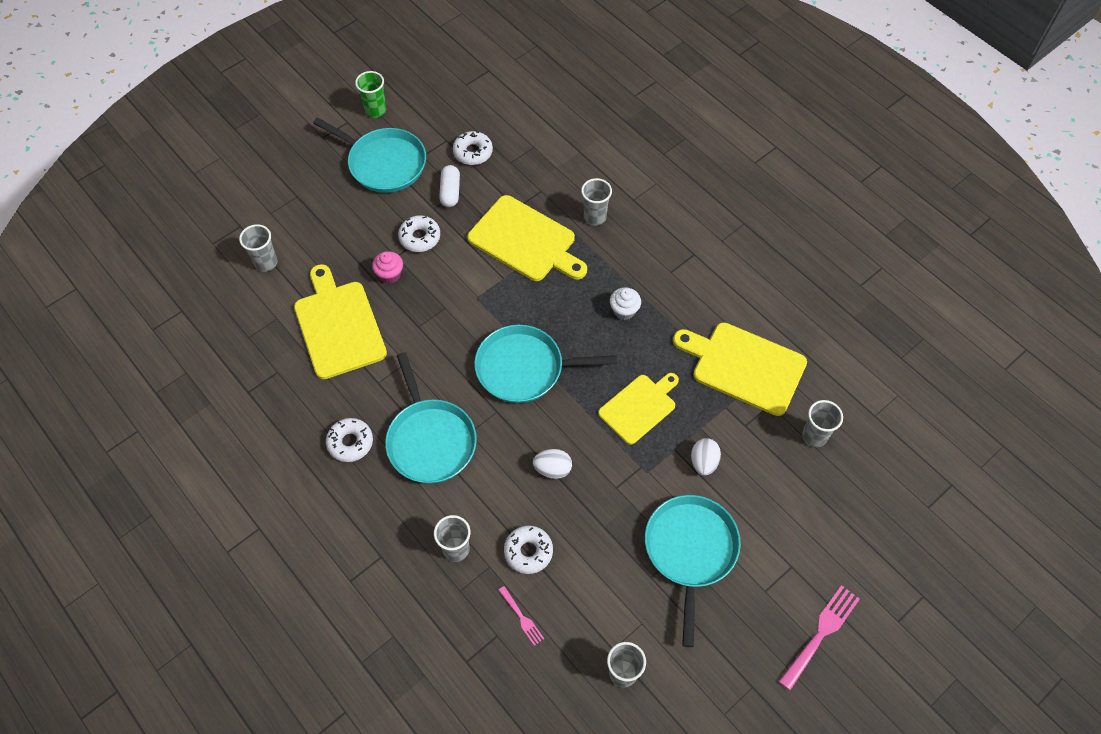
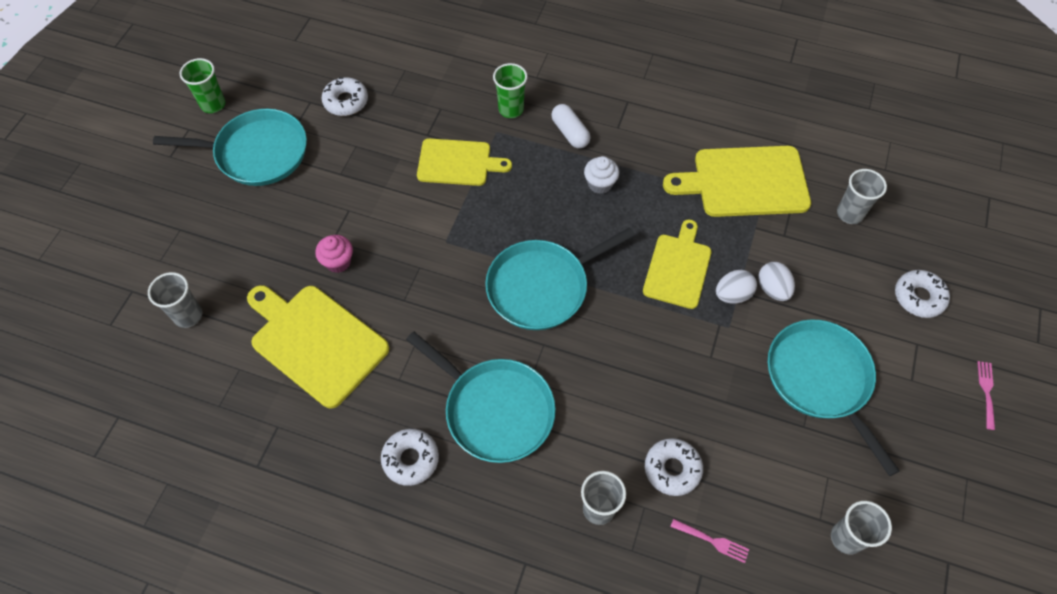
camera: 30 degrees left, 0 degrees up
(420, 237) = (345, 209): white donut -> white donut (919, 297)
(450, 192) = (348, 150): white capsule -> white capsule (570, 133)
(525, 241) = (457, 163): yellow cutting board -> yellow cutting board, size x0.66
(552, 469) = (638, 372): white egg -> white egg (732, 295)
(595, 217) = (511, 109): grey cup -> green cup
(821, 634) = (986, 392): pink fork -> pink fork, size x0.56

